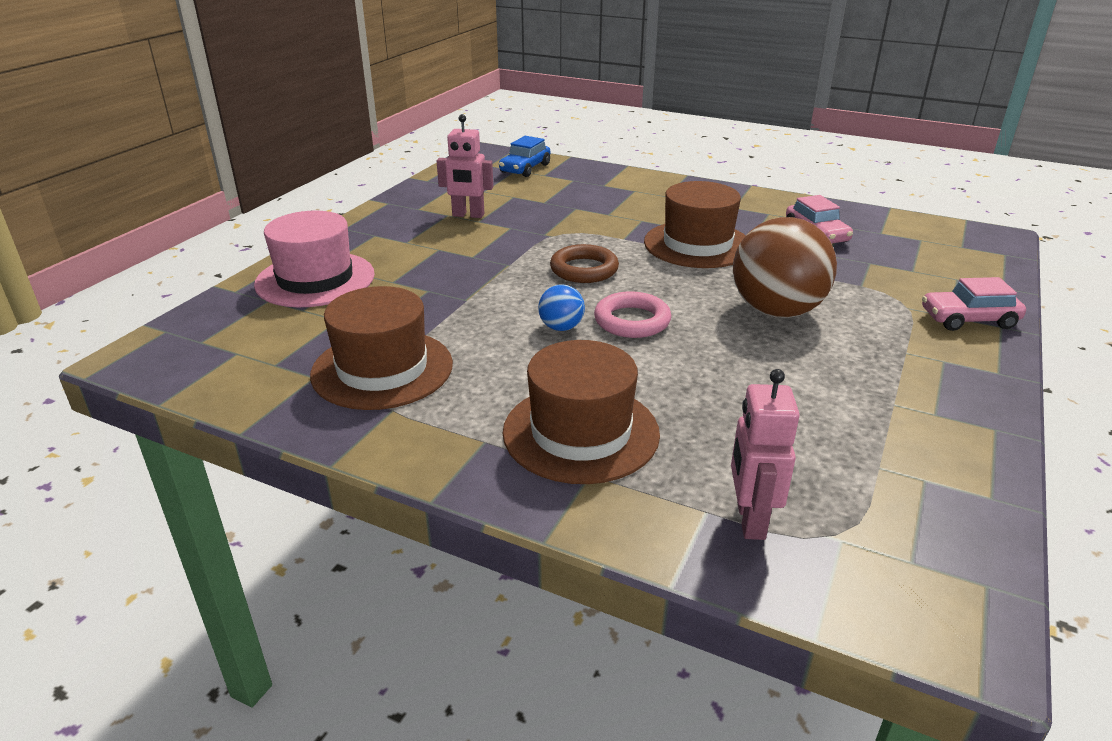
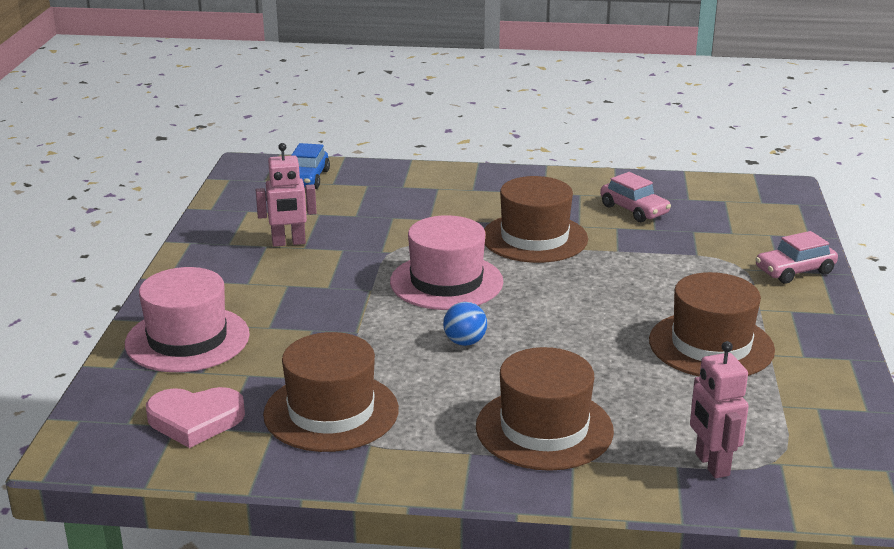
camera: 20 degrees left, 5 degrees down
(257, 351) = (195, 420): none -> pink heart
(584, 269) = (446, 282): brown ring -> pink hat
(632, 321) = (523, 324): pink ring -> none
(776, 311) = (640, 292): brown ball -> none
(826, 380) = (711, 345): none -> brown hat

